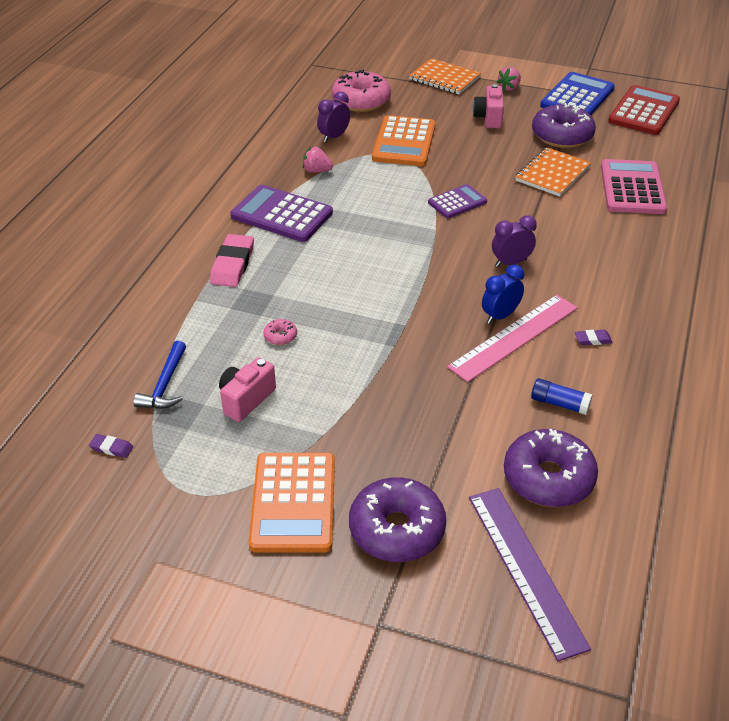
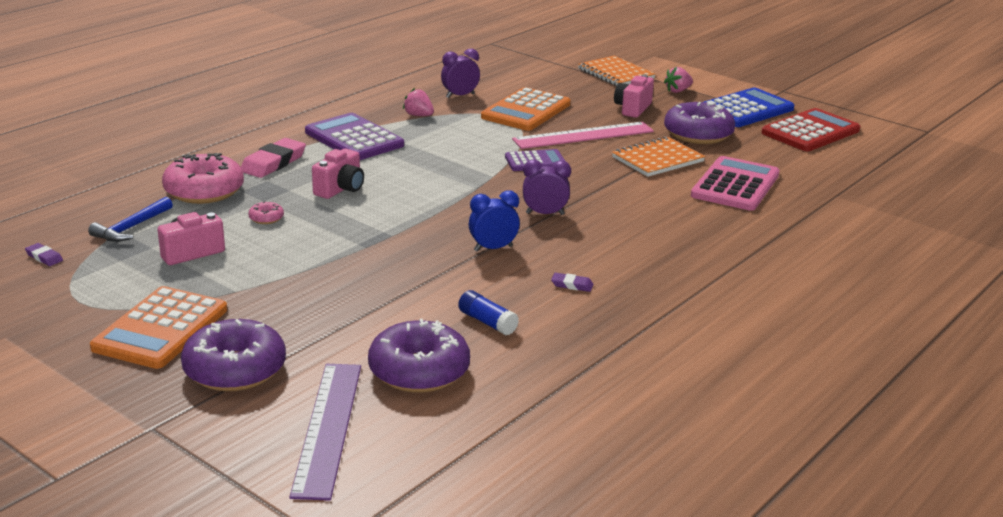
camera: 20 degrees right, 15 degrees down
(318, 281) = (340, 189): none -> pink camera
(361, 101) = (513, 76): pink donut -> pink donut (204, 191)
(514, 337) = (491, 266): pink ruler -> pink ruler (583, 136)

